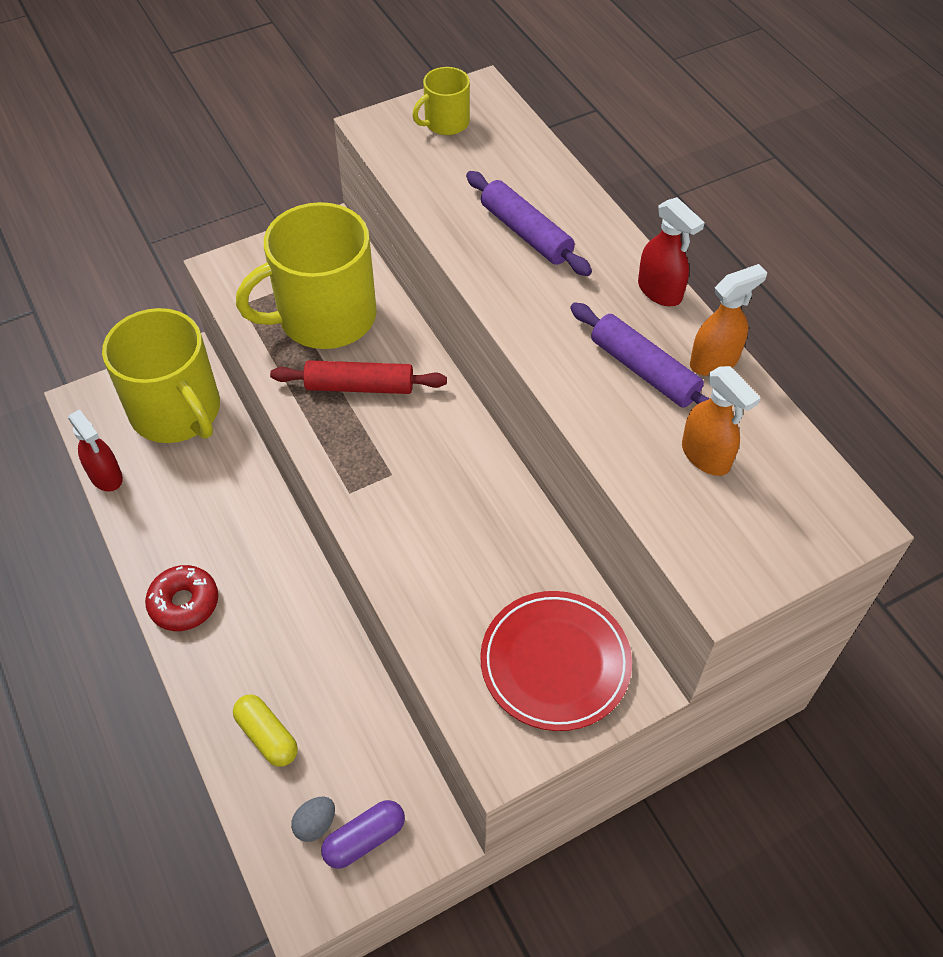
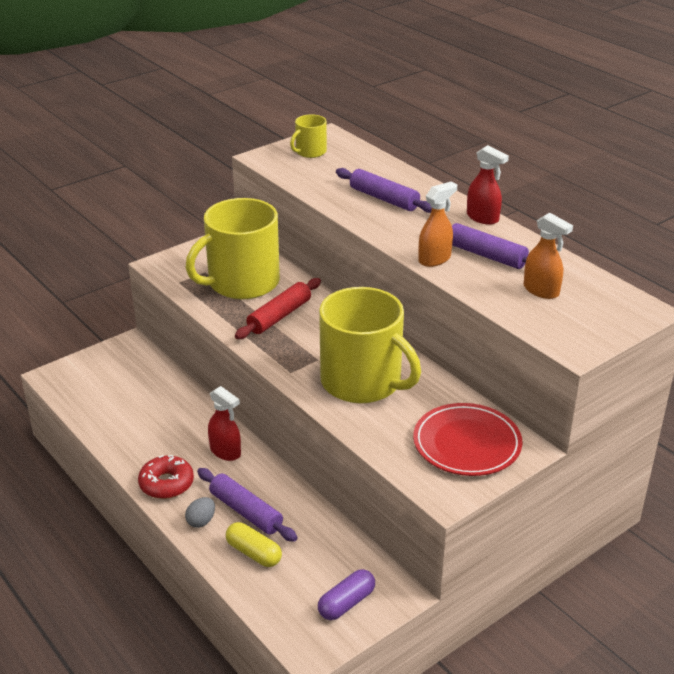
camera: 10 degrees left, 20 degrees down
(106, 476) = (84, 417): red spray bottle -> red spray bottle (225, 452)
(177, 411) = (129, 374): yellow mug -> yellow mug (362, 382)
(273, 666) = (246, 512): none -> purple rolling pin
(315, 824) = (306, 600): grey egg -> grey egg (201, 521)
(359, 386) = (279, 316): red rolling pin -> red rolling pin turned 45 degrees counterclockwise
(714, 361) = (530, 247): orange spray bottle -> orange spray bottle (434, 259)

